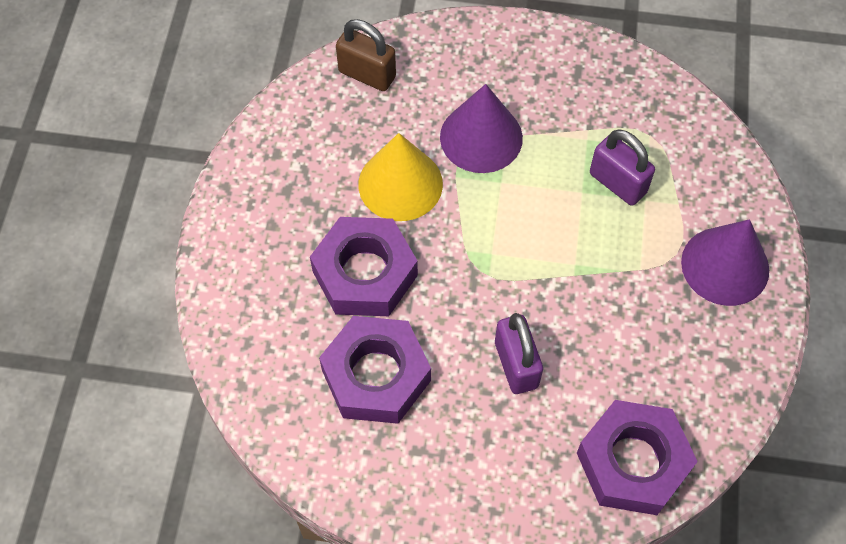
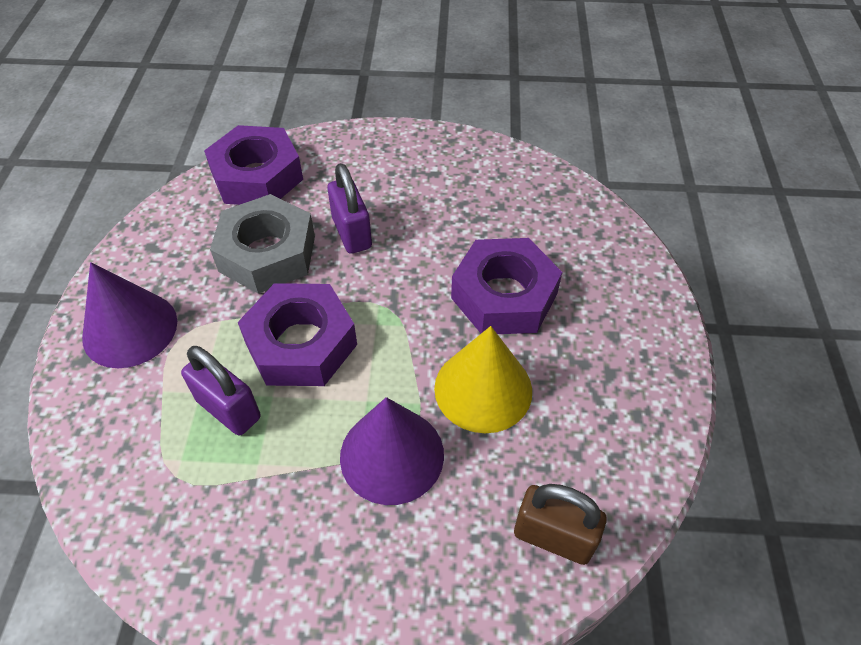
camera: 175 degrees right, 10 degrees down
(376, 375) = (477, 217): purple nut -> purple nut (301, 343)
(605, 344) = (267, 253): none -> grey nut

